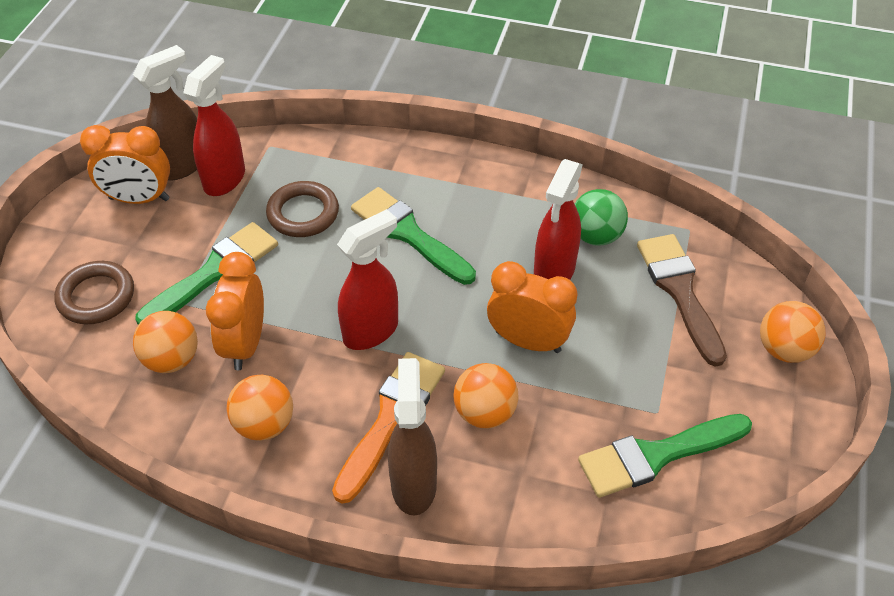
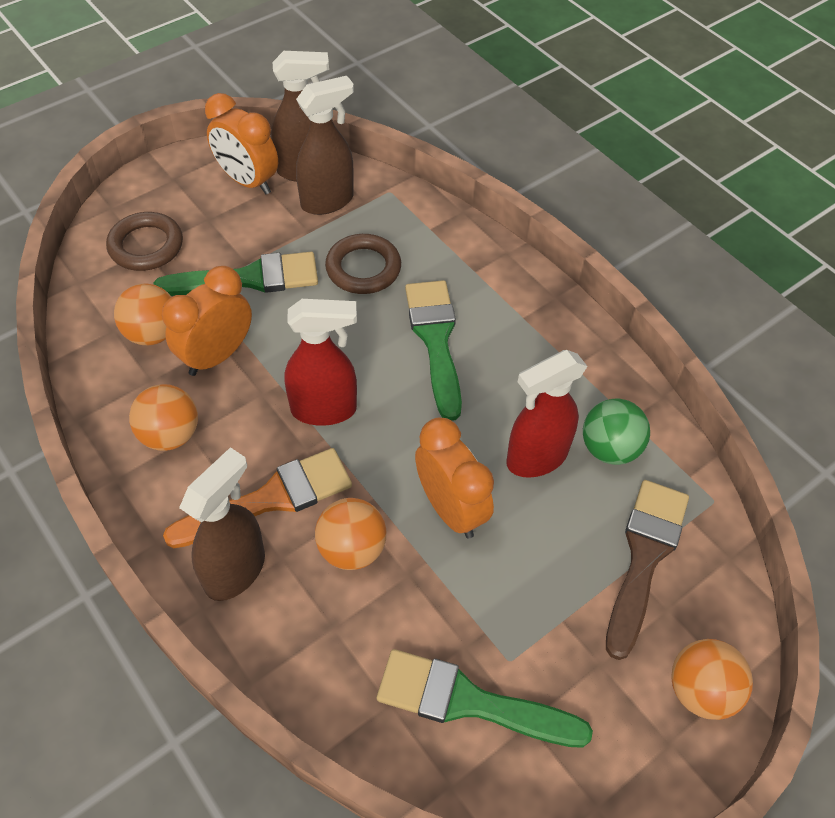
camera: 35 degrees right, 5 degrees up
(225, 179) = (328, 201): red spray bottle -> brown spray bottle

